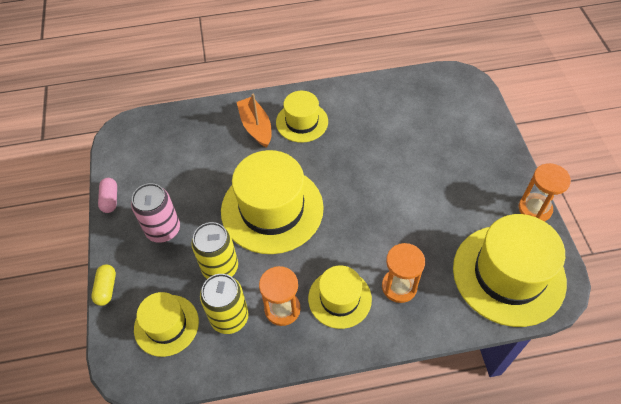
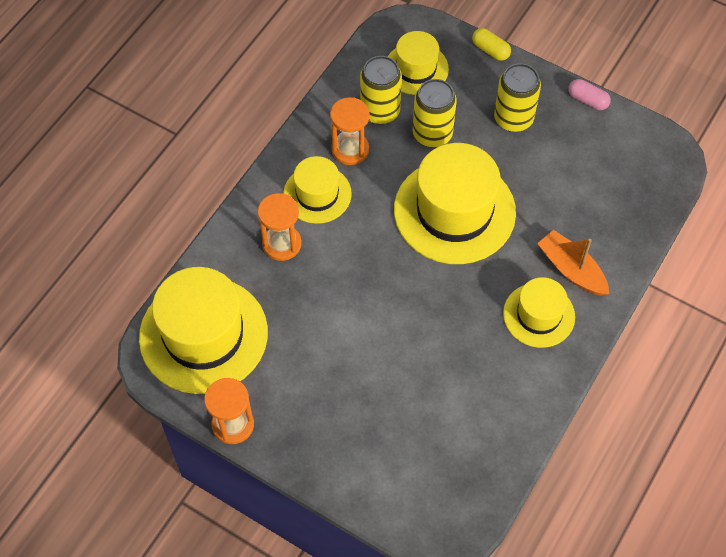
camera: 130 degrees right, 5 degrees up
(163, 229) = (513, 119): pink can -> yellow can
(256, 127) = (571, 269): orange boat -> orange boat turned 150 degrees counterclockwise

